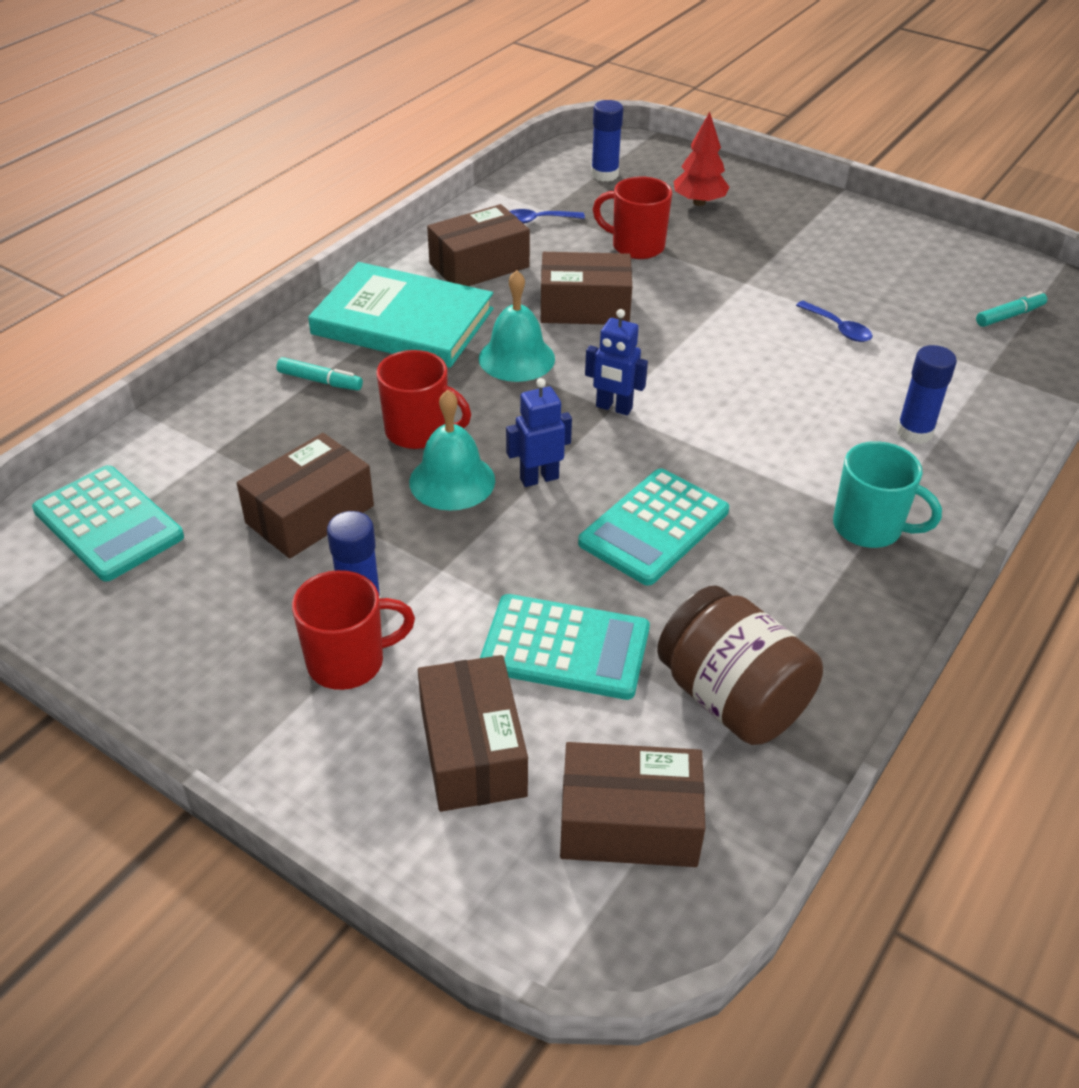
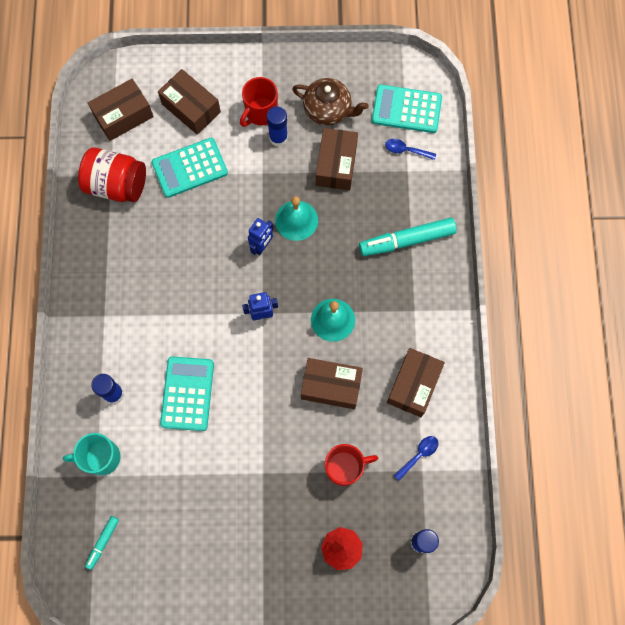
camera: 145 degrees right, 30 degrees up
(229, 596) = (328, 110): none -> brown teapot
(320, 381) = (407, 240): turquoise marker -> turquoise marker, size x1.95
(403, 321) = (409, 309): turquoise book -> none
(418, 432) = (335, 239): red mug -> none
(584, 307) = (331, 386): brown box -> brown box turned 45 degrees clockwise
(654, 527) = (195, 250): turquoise calculator -> turquoise calculator (187, 393)
(732, 698) = (117, 185): brown jar -> red jar
(838, 328) = (190, 461): blue spoon -> blue spoon (406, 150)
(869, 528) = (106, 310): turquoise mug -> turquoise mug (101, 457)

